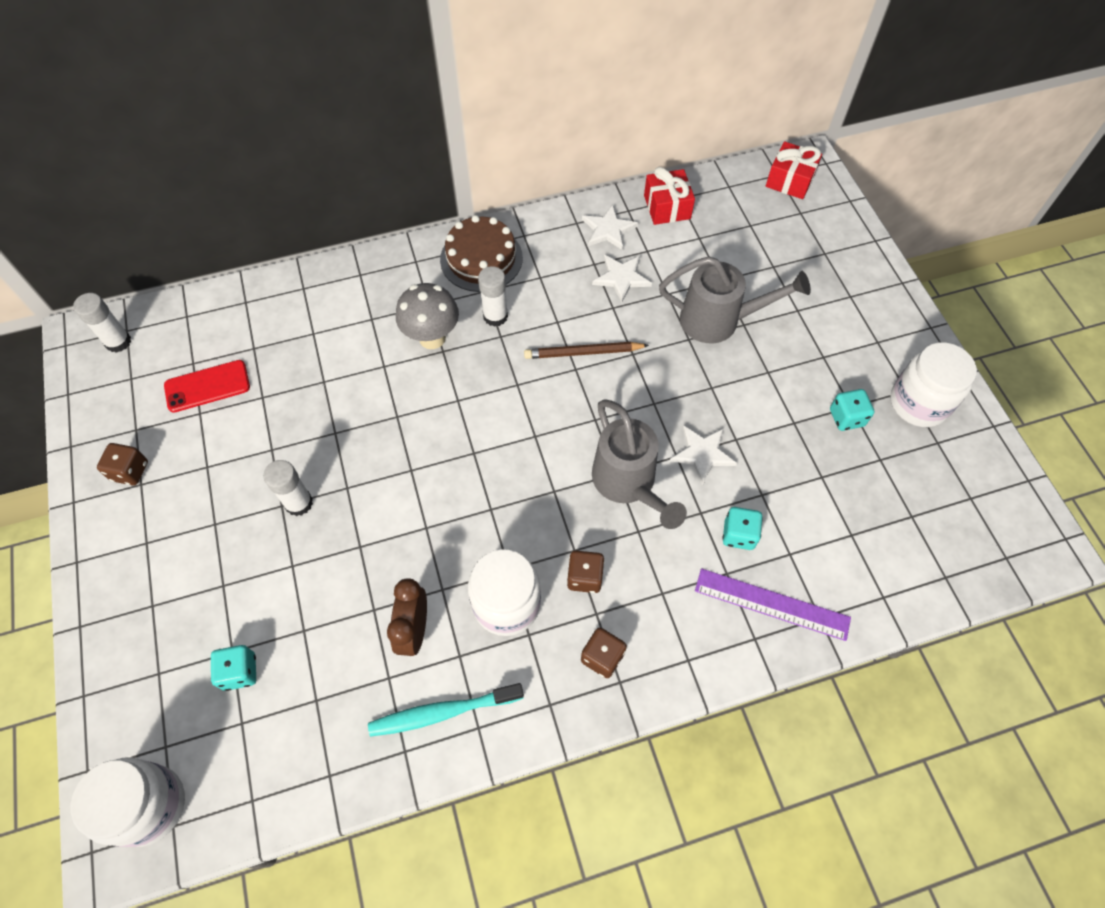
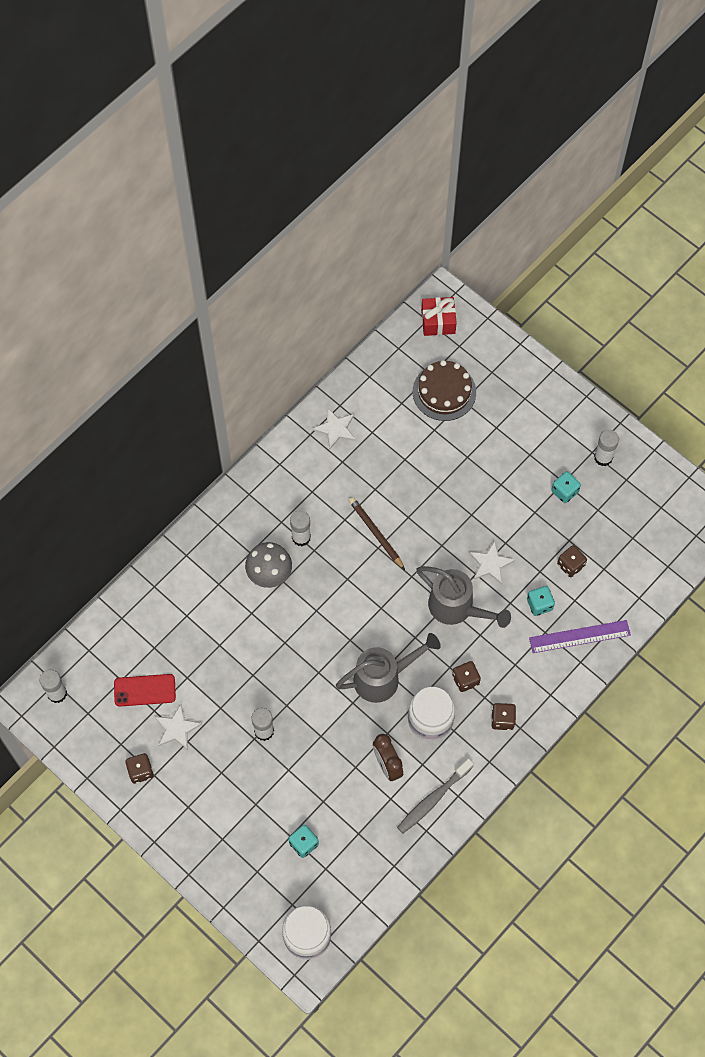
camera: 30 degrees left, 5 degrees up
(207, 386) = (144, 690): red phone -> red phone turned 45 degrees clockwise
(443, 712) = (433, 799): turquoise toothbrush -> grey toothbrush
(481, 258) = (262, 498): brown cake -> brown cake (444, 392)
(583, 353) = (376, 533): brown pencil -> brown pencil turned 90 degrees clockwise
(621, 278) = (367, 463): white star -> white star (177, 728)
(667, 207) = (365, 388): red gift -> none
(718, 321) = (449, 462): grey watering can -> grey watering can (383, 677)
(807, 507) = (570, 565): none -> brown dice
(918, 403) = (603, 457): white jar -> white glue stick

